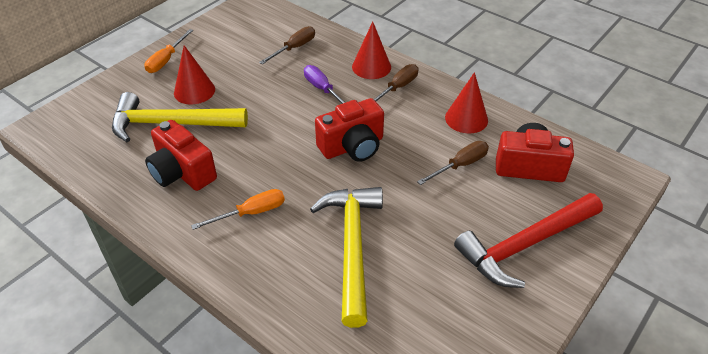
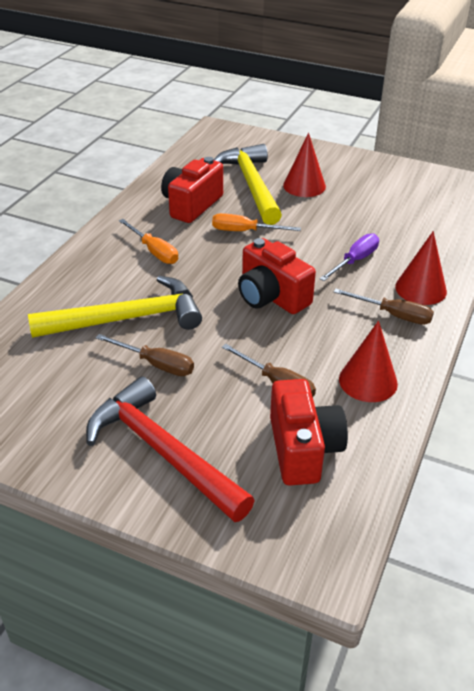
camera: 75 degrees right, 5 degrees down
(166, 60) = (340, 161): orange screwdriver -> orange screwdriver (244, 231)
(294, 48) = (415, 229): brown screwdriver -> brown screwdriver (156, 364)

